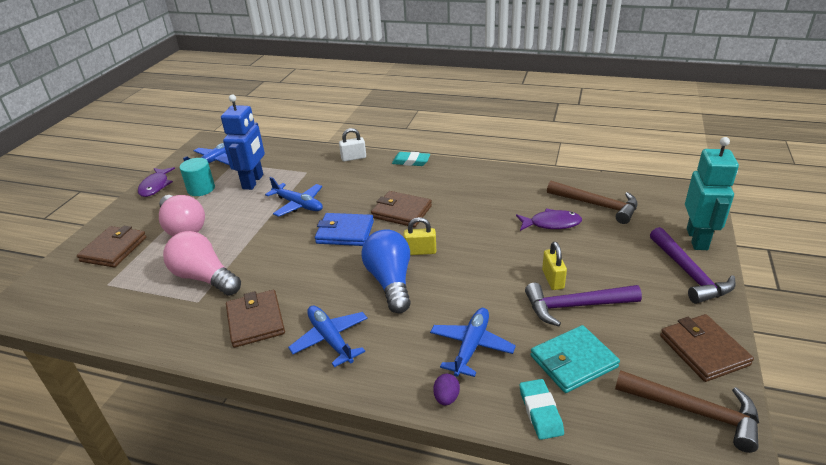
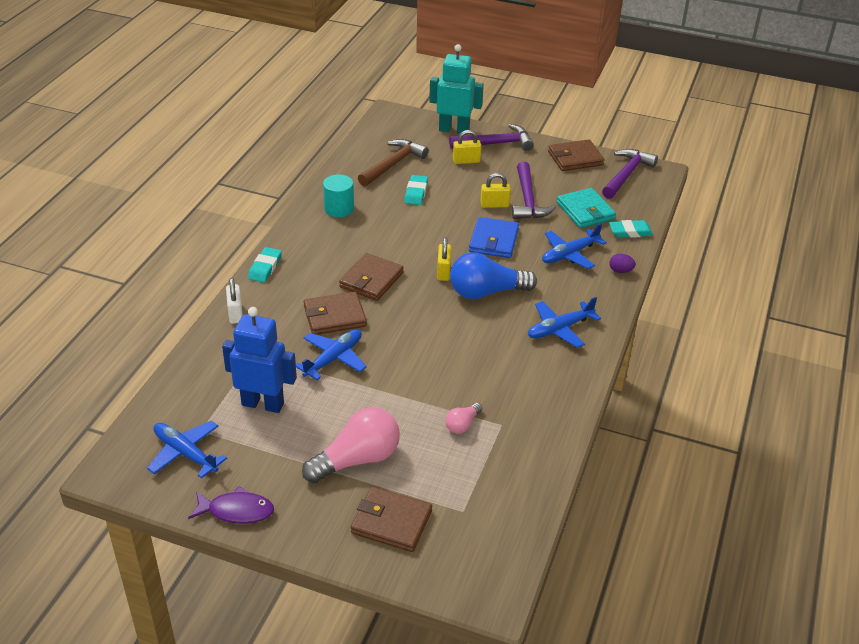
camera: 90 degrees left, 5 degrees up
(201, 189) = (263, 456): turquoise cylinder -> turquoise cylinder (339, 209)
(204, 278) = (462, 424): pink light bulb -> pink light bulb, size x0.49
(255, 321) = (533, 378): brown wallet -> brown wallet (334, 316)
(345, 232) = (400, 321): blue wallet -> blue wallet (493, 240)
(471, 346) = (569, 254): blue plane -> blue plane turned 60 degrees counterclockwise
(551, 224) = (416, 193): purple fish -> turquoise eraser
(634, 253) = (466, 161): none -> yellow padlock
(695, 412) = (626, 174): brown hammer -> purple hammer

